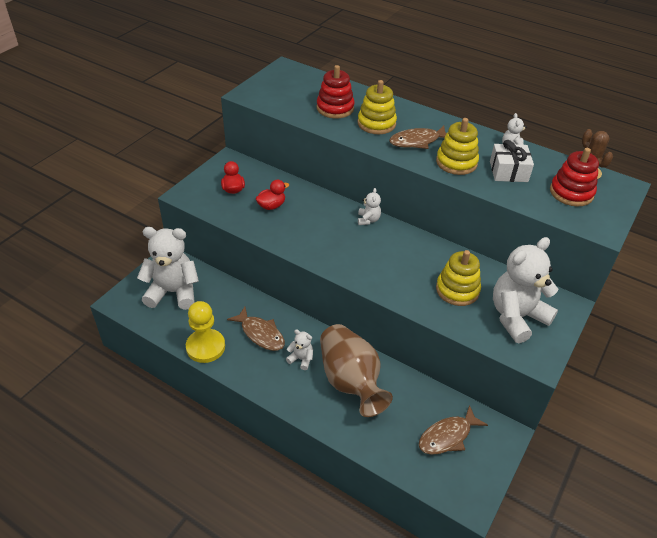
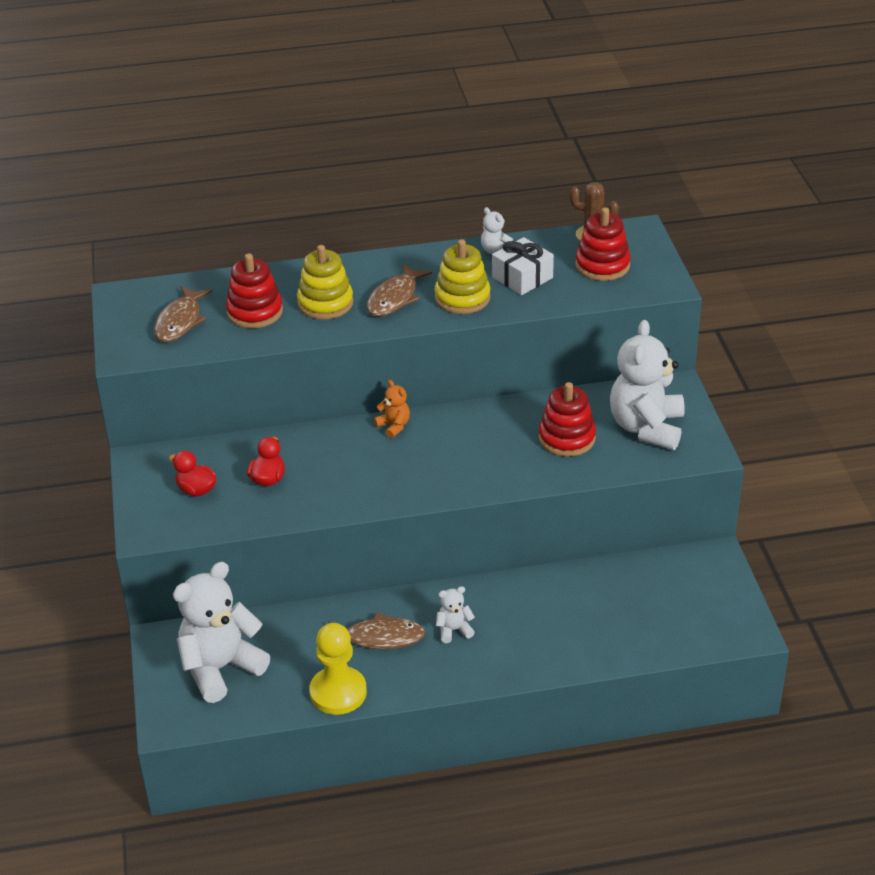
camera: 40 degrees left, 5 degrees down
(350, 381) = (528, 614): brown vase -> none
(368, 220) = (394, 426): white teddy bear -> orange teddy bear
(447, 436) = (671, 595): brown fish -> brown fish (180, 321)
(457, 290) = (567, 438): yellow stacking toy -> red stacking toy

